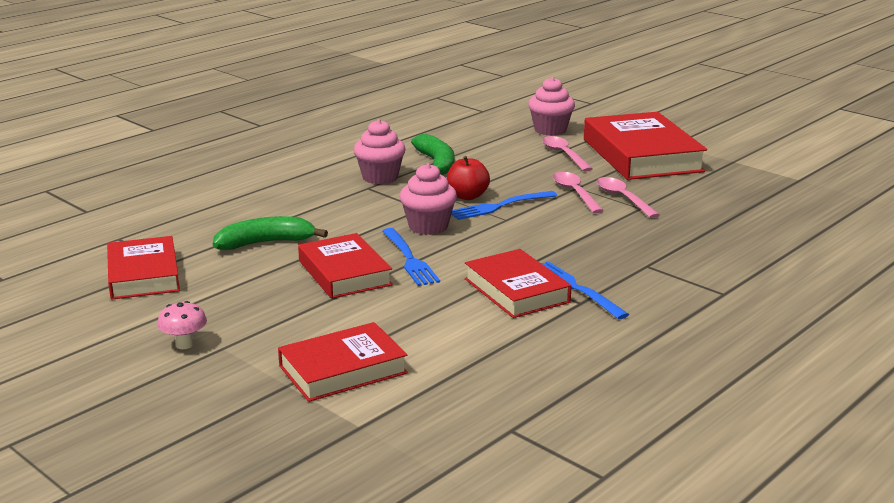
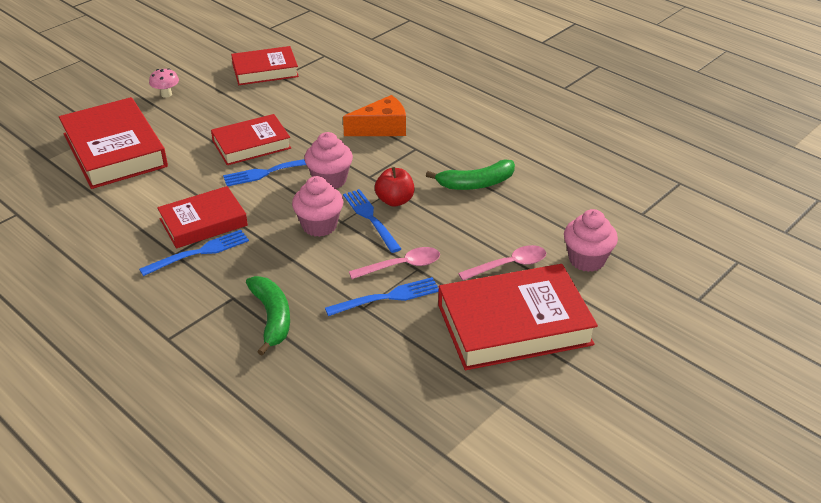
camera: 90 degrees right, 15 degrees up
(266, 243) = (308, 110): green banana -> green banana (272, 318)
(321, 203) = (382, 128): none -> orange cheese
(343, 369) = (114, 150): red book -> red book, size x1.59
(380, 177) = (439, 154): pink cupcake -> pink cupcake (319, 226)
(623, 198) = (387, 297): pink spoon -> blue fork

